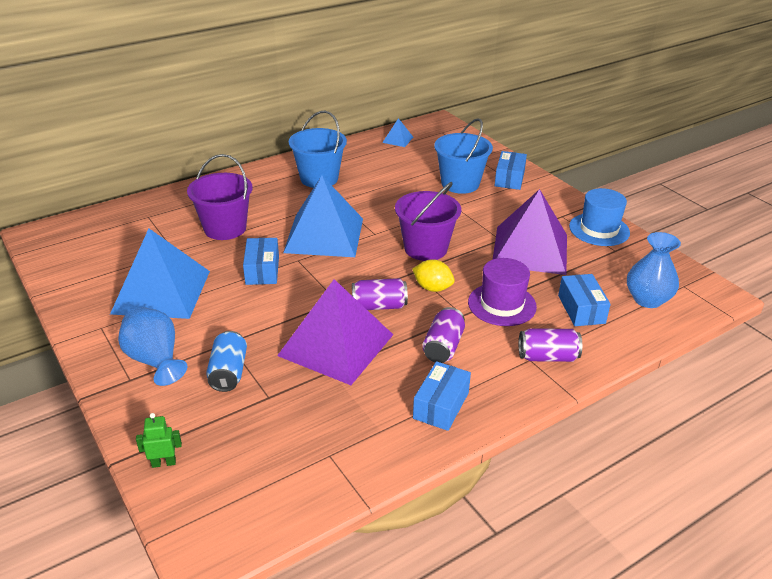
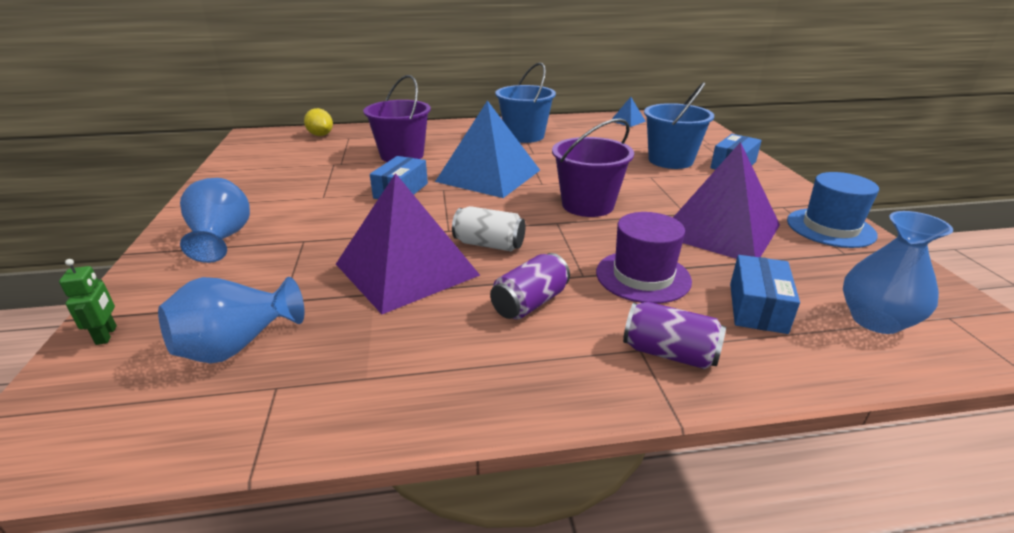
camera: 25 degrees right, 5 degrees down
(161, 292) = (294, 189): blue pyramid -> none
(164, 463) = (107, 335): green robot -> green robot turned 60 degrees clockwise
(228, 372) = (272, 267): blue can -> none
(272, 438) = (237, 345): none -> blue vase
(379, 306) = (489, 244): purple can -> white can
(432, 288) = (566, 241): yellow lemon -> yellow lemon (321, 135)
(441, 405) = (469, 371): blue box -> none

